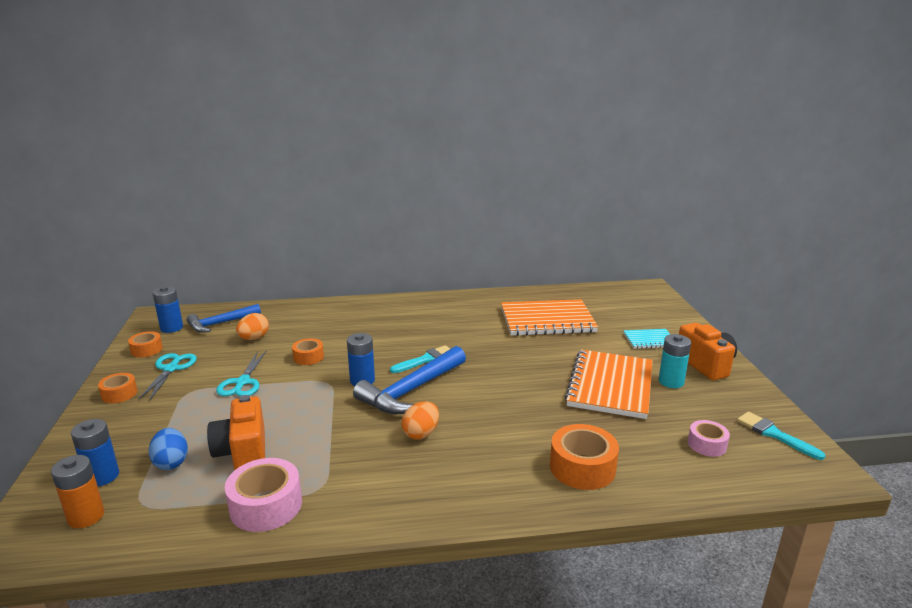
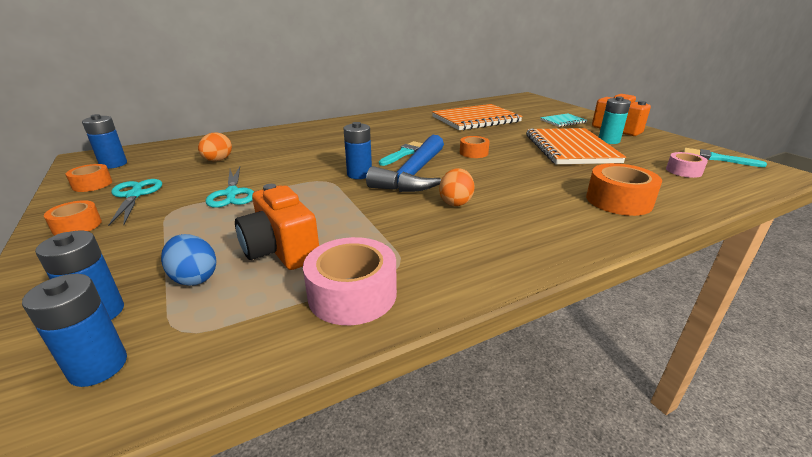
camera: 20 degrees left, 5 degrees up
(86, 516) = (98, 366): orange battery -> blue battery
(220, 323) = (171, 154): blue hammer -> none
(308, 357) = (289, 166): orange tape -> orange tape (473, 153)

